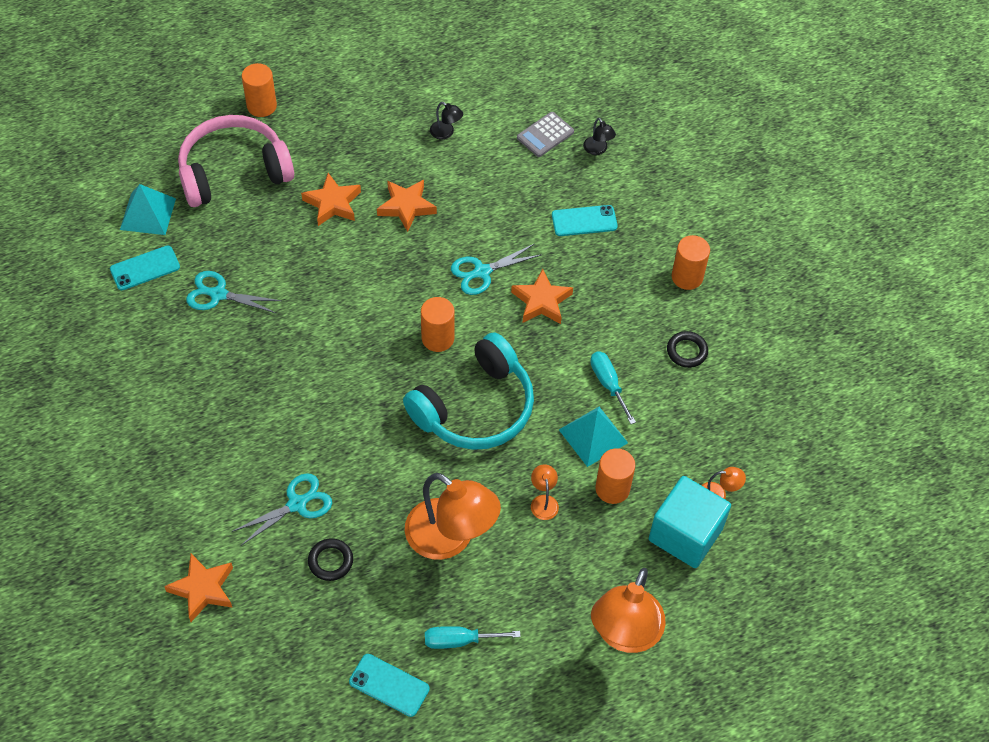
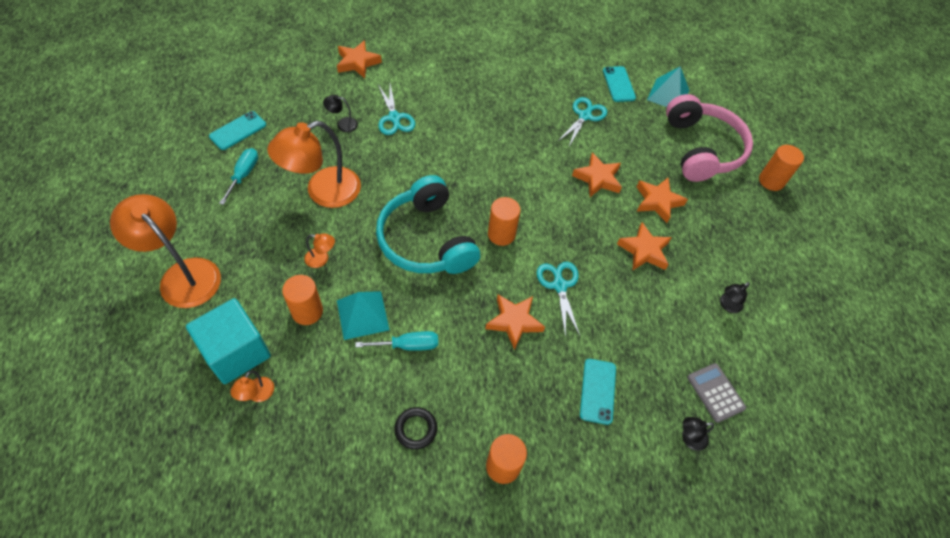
camera: 105 degrees right, 0 degrees up
(319, 264) = (597, 178): none -> orange star
(330, 561) = (342, 124): black ring -> black lamp

